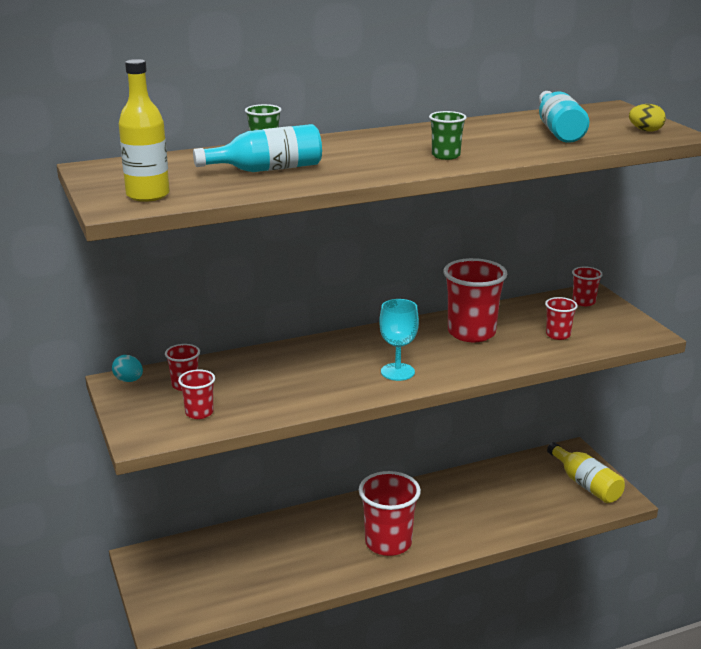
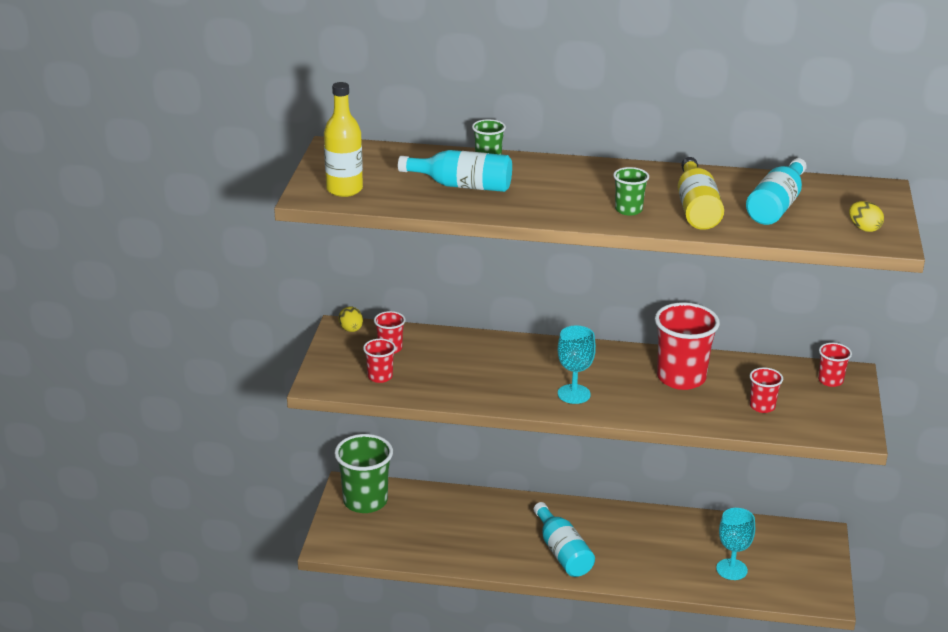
camera: 30 degrees right, 5 degrees up
(129, 380) = (351, 330): turquoise egg -> yellow egg
(167, 566) = (365, 501): none -> green cup
(388, 543) = (562, 552): red cup -> turquoise bottle
(534, 504) = (731, 569): none -> turquoise goblet
(586, 484) = (803, 571): yellow bottle -> yellow bottle (696, 208)

